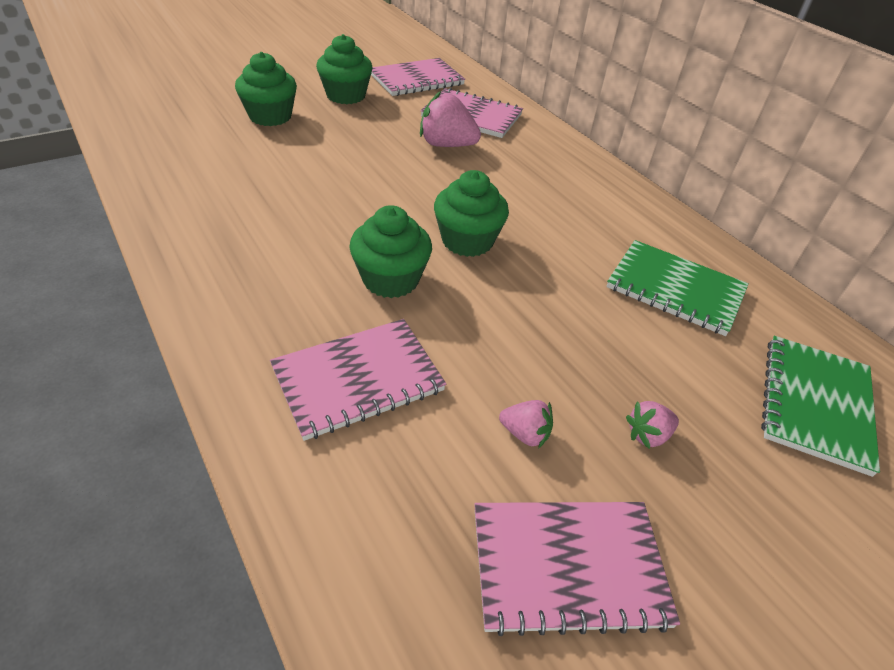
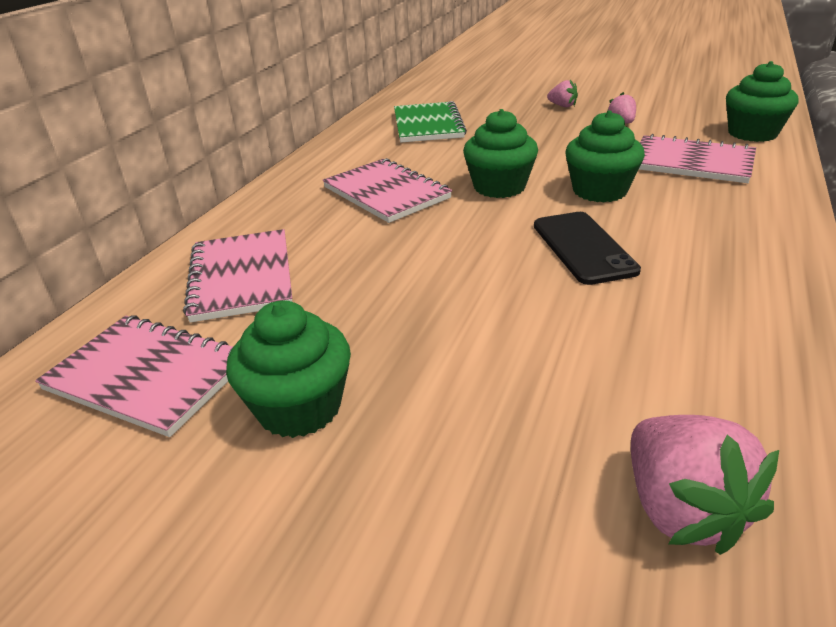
camera: 120 degrees left, 10 degrees down
(270, 116) = (479, 432): green cupcake -> green cupcake (752, 133)
(334, 216) = (583, 247): none -> black phone
(446, 145) = (347, 259): pink strawberry -> pink strawberry (681, 509)
(568, 566) = (661, 101): pink notebook -> pink notebook (386, 193)
(815, 404) = (468, 89): green notebook -> none

